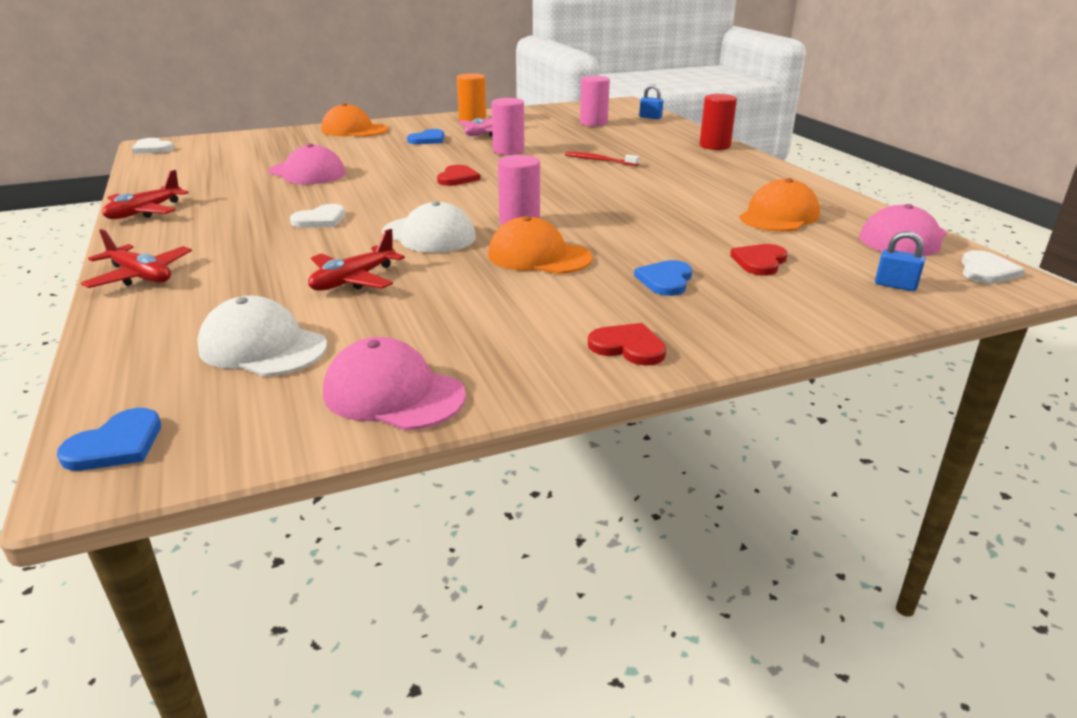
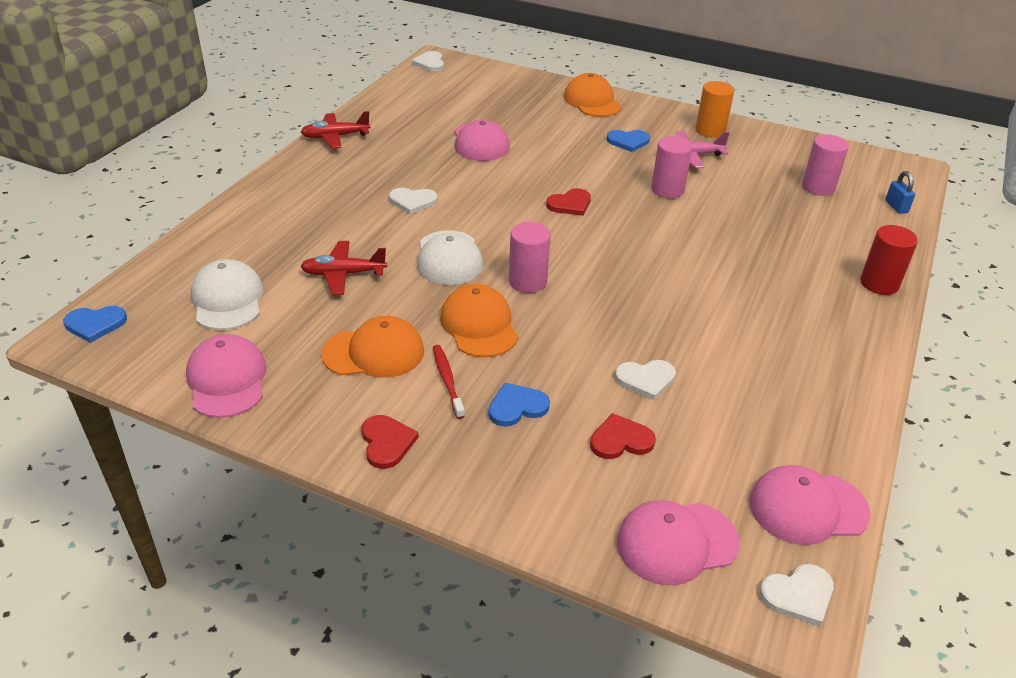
camera: 45 degrees right, 10 degrees up
(140, 276) = (257, 200): red plane -> none
(598, 160) = (722, 243): red toothbrush -> red toothbrush (447, 380)
(704, 230) = (646, 379): none -> white heart
(779, 216) = (745, 406): orange cap -> orange cap (374, 352)
(895, 285) = (676, 542): blue padlock -> pink cap

